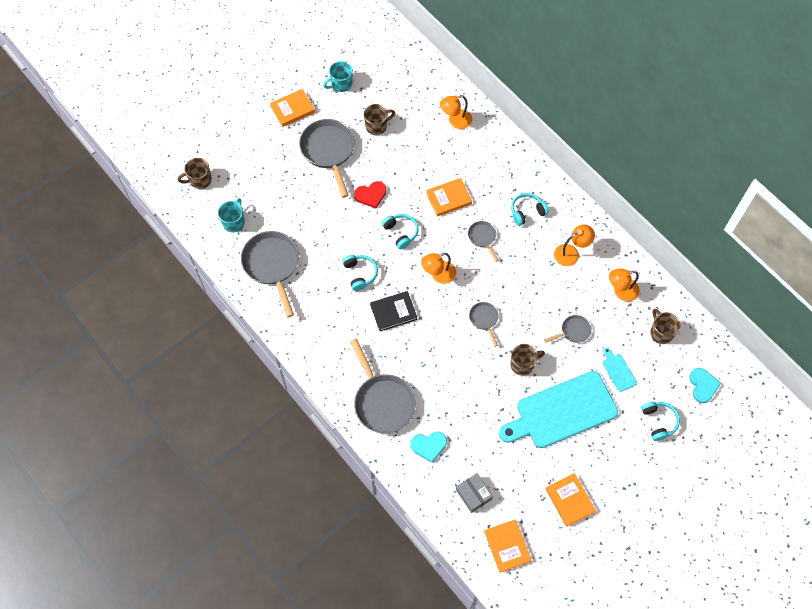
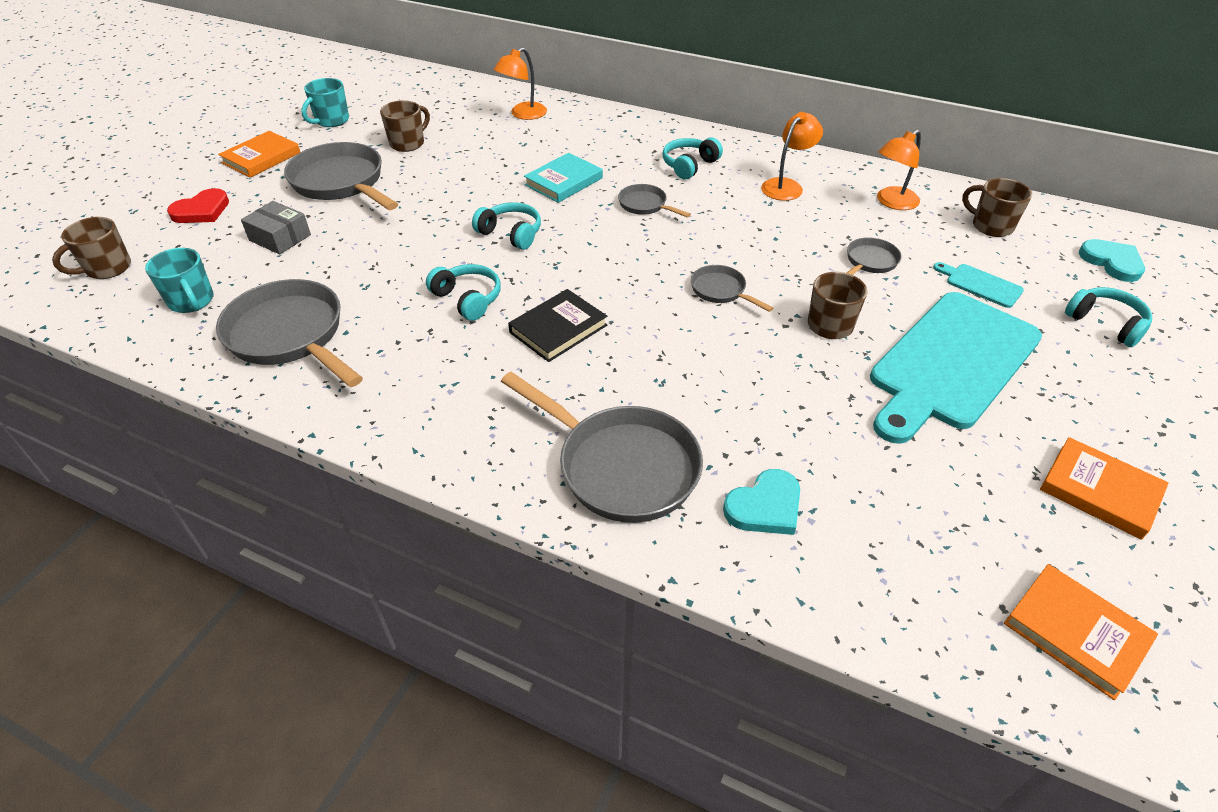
camera: 25 degrees left, 20 degrees down
(234, 222) = (192, 301): turquoise mug -> turquoise mug turned 150 degrees clockwise
(371, 195) = (436, 208): red heart -> red heart (202, 210)
(438, 275) = (606, 262): orange lamp -> none
(448, 198) = (564, 181): orange book -> turquoise book
(473, 494) = (921, 558): grey box -> grey box (280, 237)

